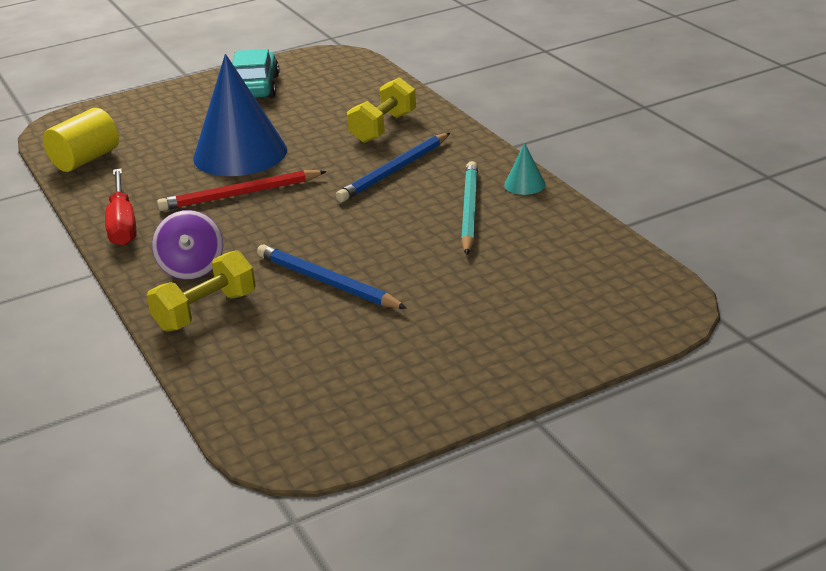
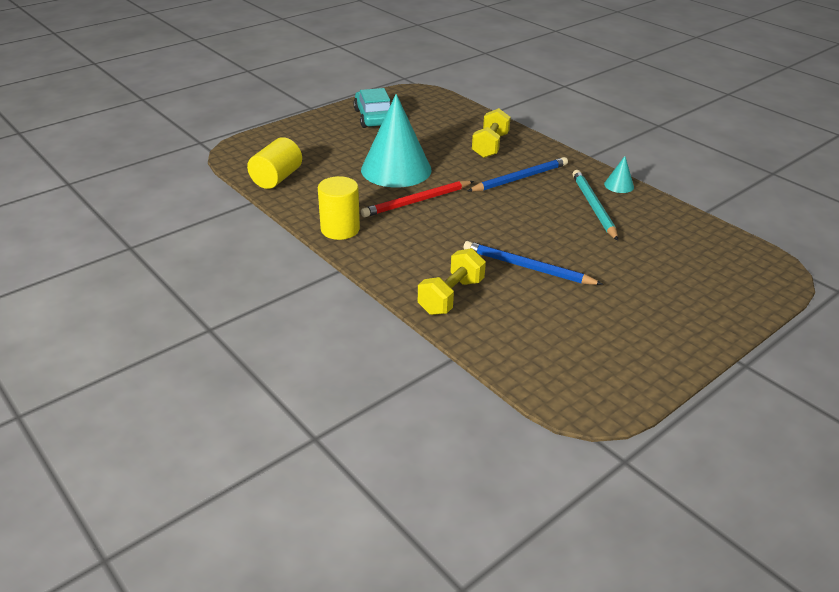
camera: 15 degrees left, 5 degrees up
(122, 224) = (340, 229): red screwdriver -> yellow cylinder
(192, 268) = (417, 262): purple spinning top -> none
(240, 154) = (396, 169): blue cone -> turquoise cone
(394, 170) = (520, 178): blue pencil -> blue pencil turned 150 degrees counterclockwise

